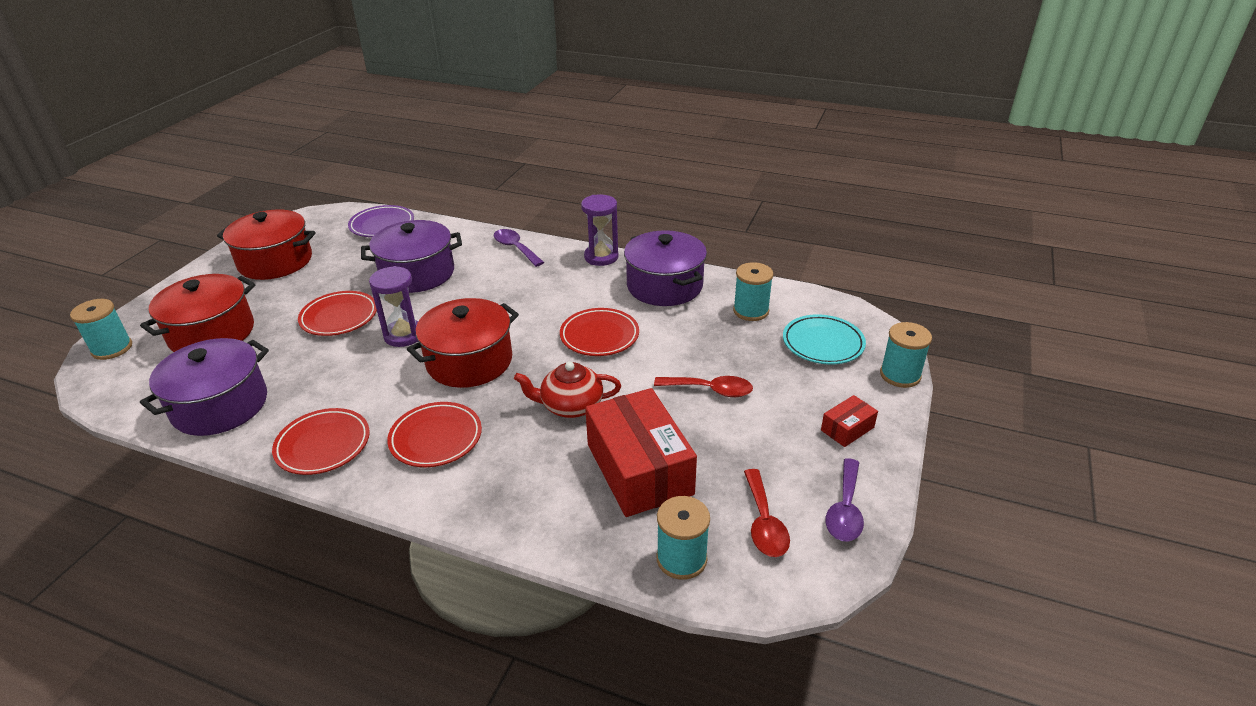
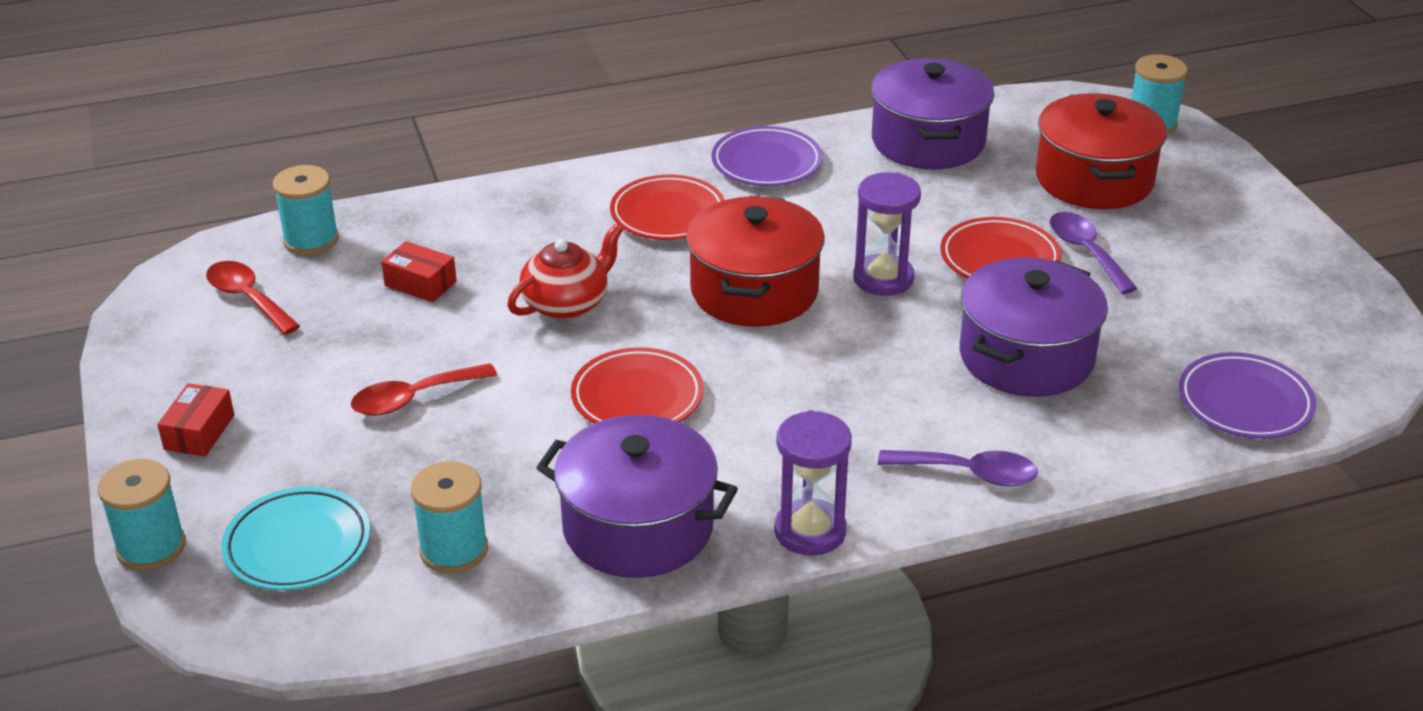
camera: 140 degrees right, 0 degrees up
(275, 261) = (1240, 276): red pot -> none
(323, 445) = (766, 163): red plate -> purple plate
(639, 469) = (420, 283): red box -> red box, size x0.45
(845, 509) = (164, 346): purple spoon -> purple spoon (1086, 252)

